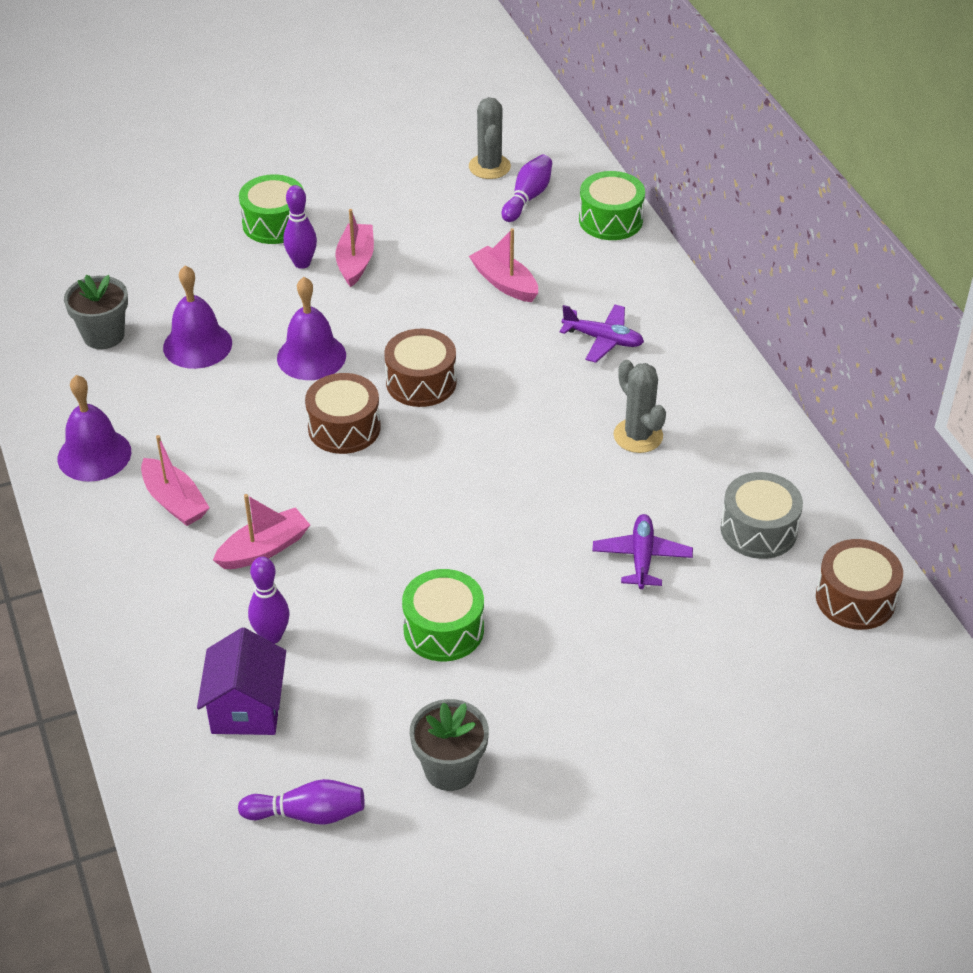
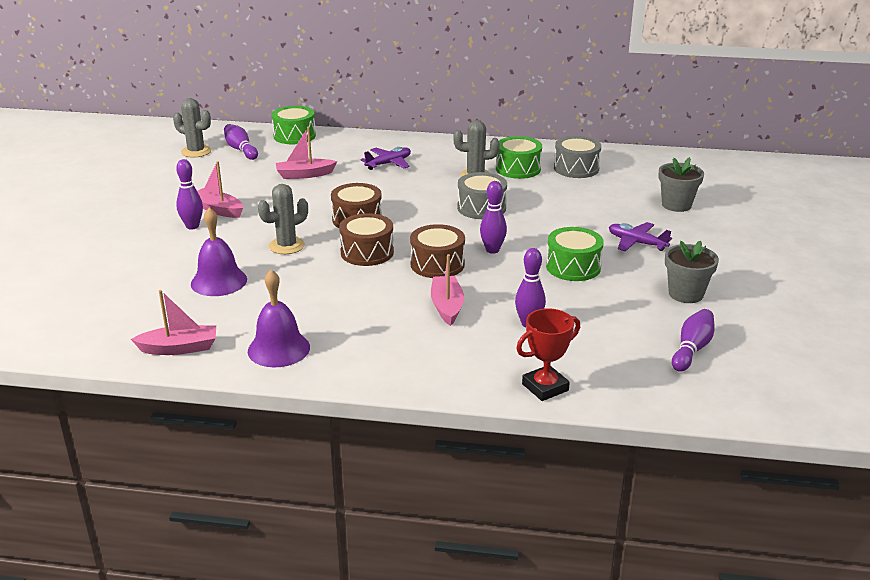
camera: 60 degrees left, 15 degrees down
(103, 335) = (155, 314): grey flower pot -> grey flower pot (676, 205)
(142, 699) = (545, 387): none -> red trophy
(175, 501) = (365, 328): pink boat -> pink boat (179, 348)
(246, 708) = (585, 348): purple house -> none
(274, 223) = (138, 225): green drum -> green drum (518, 169)
(311, 356) = (286, 246): purple bell -> grey cactus
(432, 535) = (492, 250): none -> purple bowling pin
(544, 480) = (481, 208): none -> grey drum
(641, 558) = (568, 200): purple plane -> purple plane (636, 243)
(855, 598) = (643, 162): brown drum -> brown drum (437, 264)

